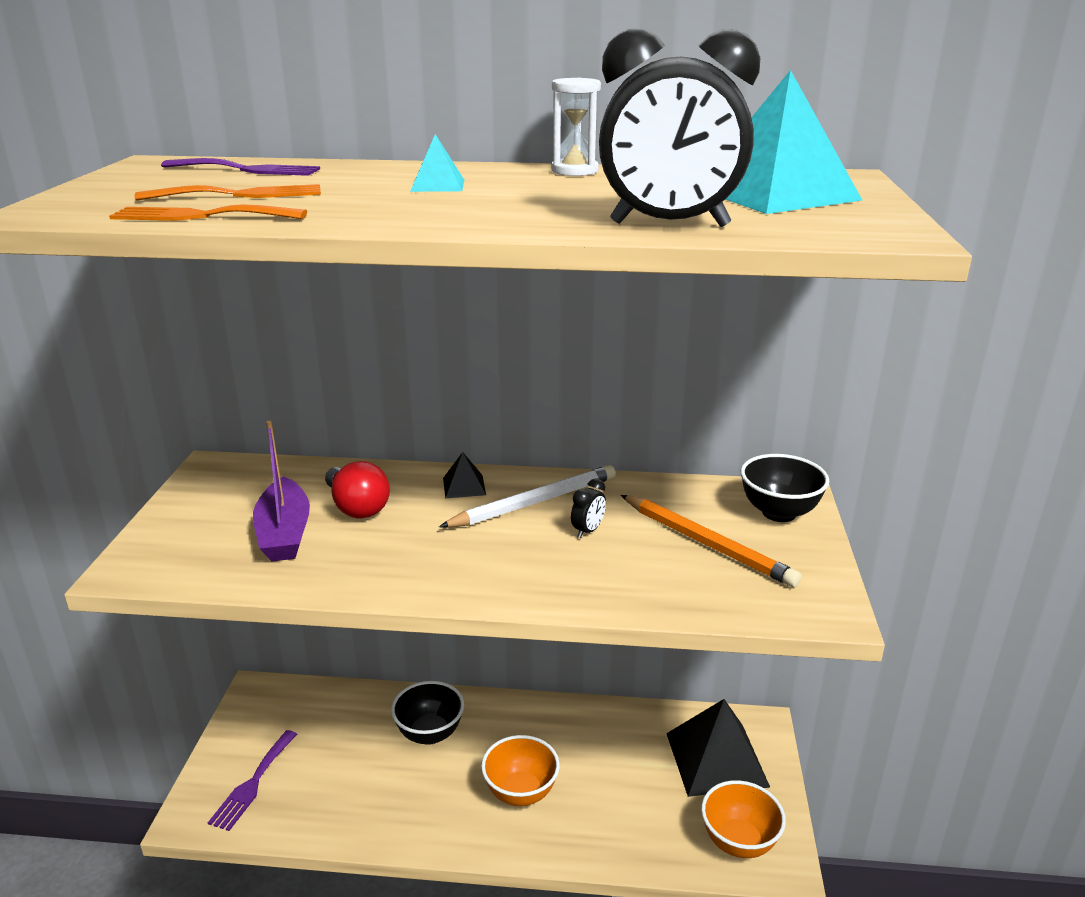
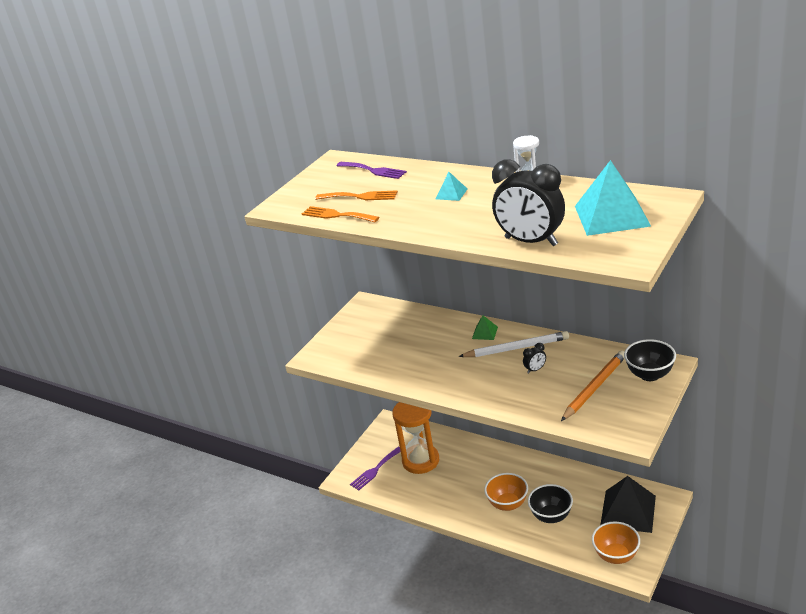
camera: 30 degrees right, 5 degrees up
(284, 533) = (386, 348): purple boat -> none
(336, 748) = (420, 461): none -> orange hourglass
(357, 507) = (425, 338): red light bulb -> none
(429, 733) = (471, 463): black bowl -> black bowl (551, 516)
(464, 486) = (484, 332): black pyramid -> green pyramid
(707, 544) = (594, 387): orange pencil -> orange pencil turned 120 degrees counterclockwise

